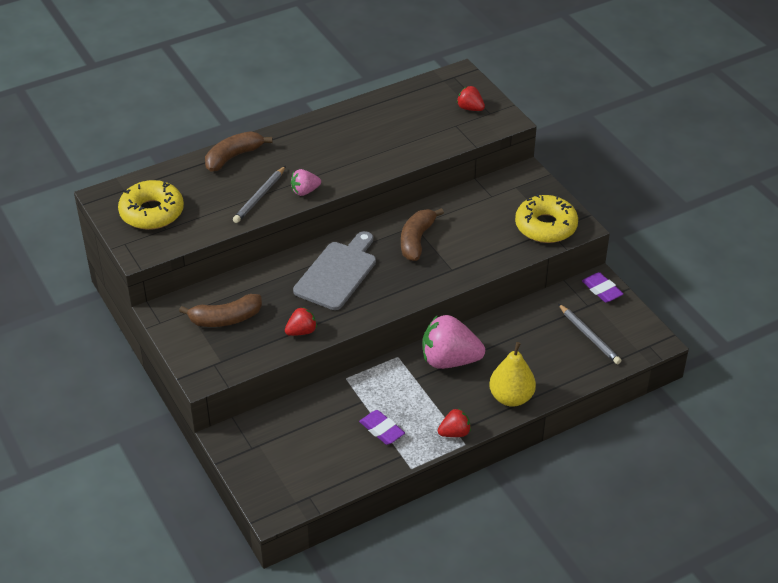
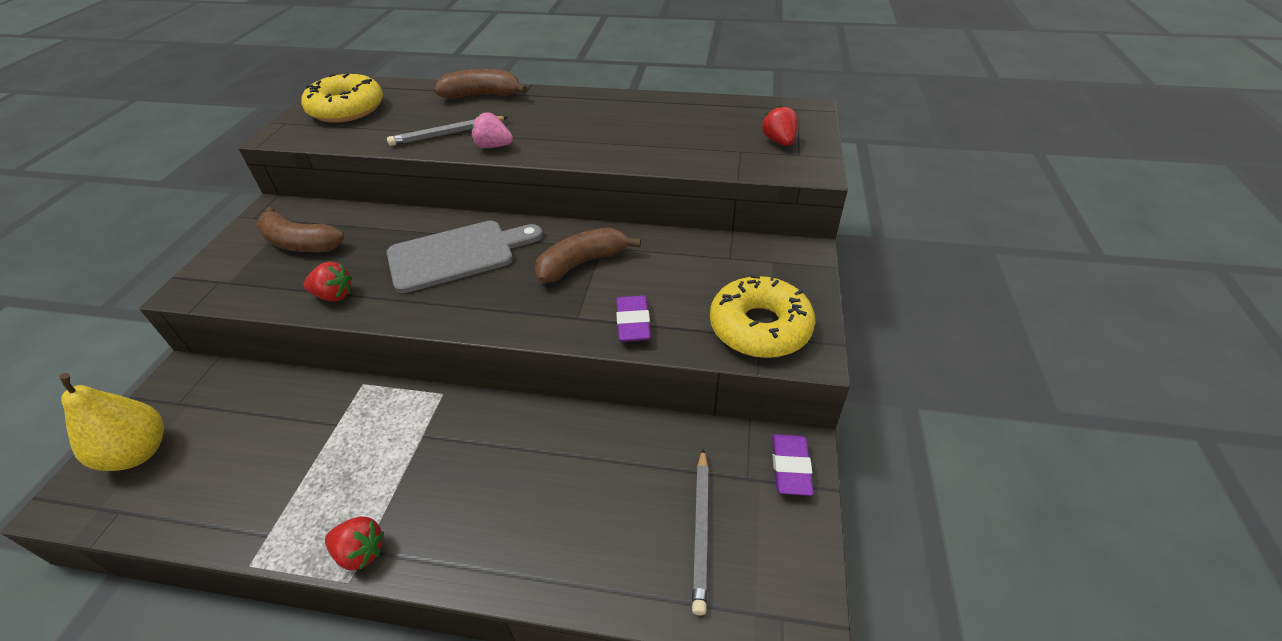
camera: 40 degrees right, 0 degrees up
(382, 430) = (301, 479): purple eraser -> purple eraser (633, 322)
(449, 360) = (487, 438): pink strawberry -> none
(511, 397) = (489, 552): yellow pear -> yellow pear (138, 453)

